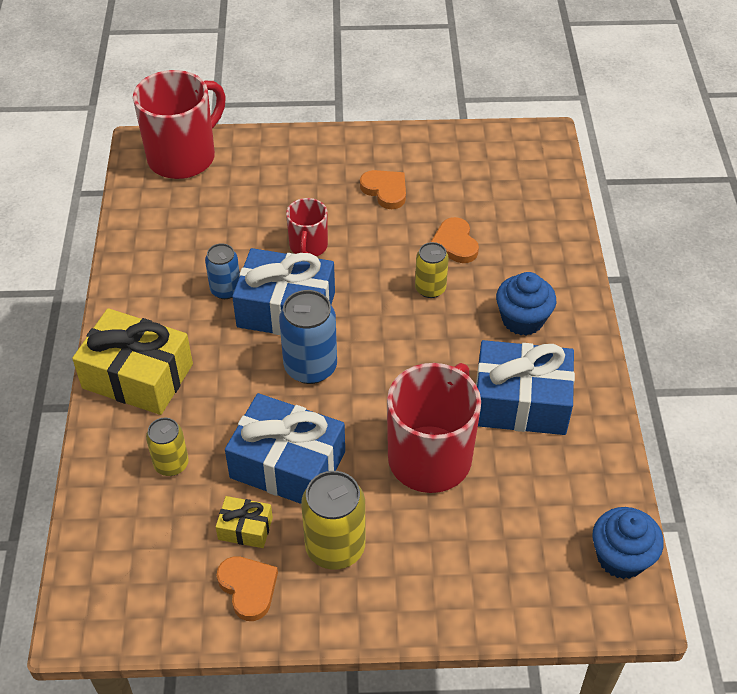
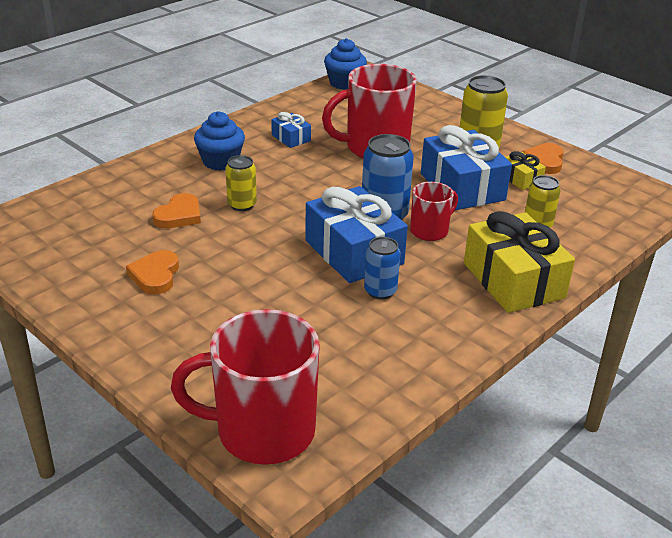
camera: 135 degrees left, 15 degrees down
(308, 246) = (276, 278): red mug -> red mug (430, 231)
(521, 402) = (291, 138): blue gift -> blue gift, size x0.48

